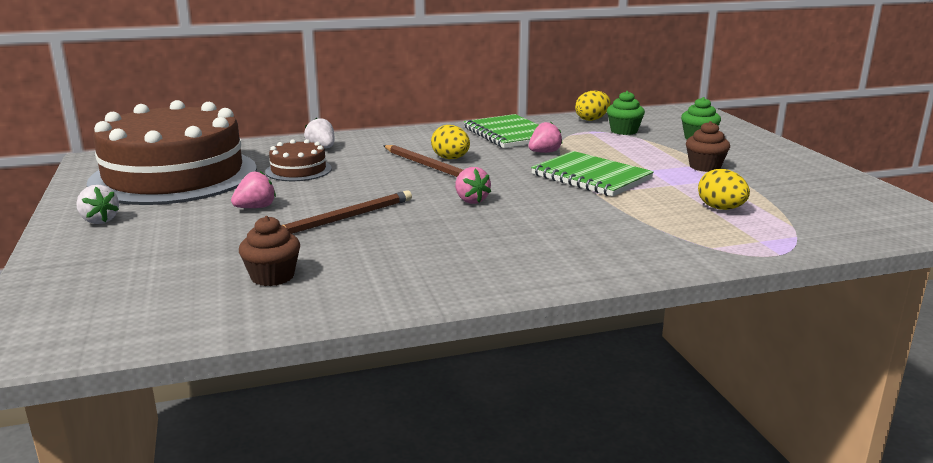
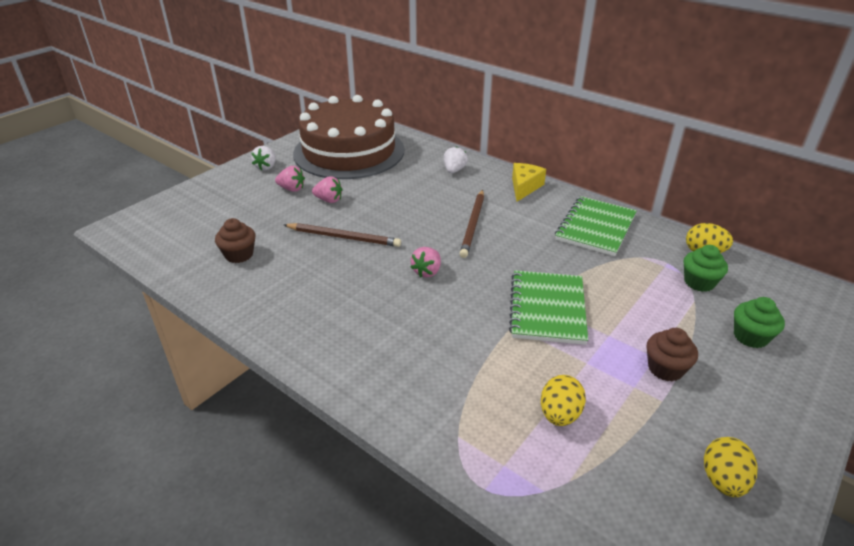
camera: 55 degrees right, 15 degrees up
(298, 170) = (404, 183): brown cake -> none
(406, 135) = (524, 187): none -> yellow cheese
(451, 158) = (501, 227): yellow egg -> yellow egg (723, 480)
(544, 152) = (575, 262): pink strawberry -> pink strawberry (291, 189)

